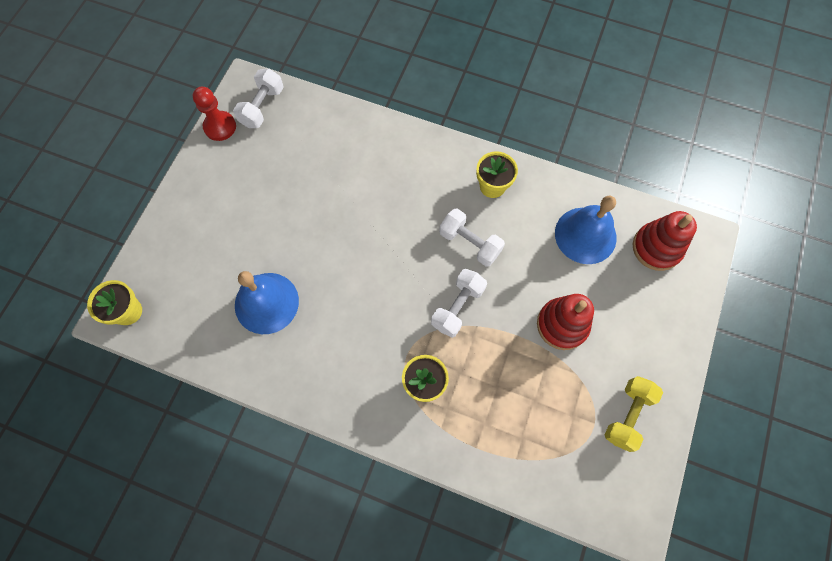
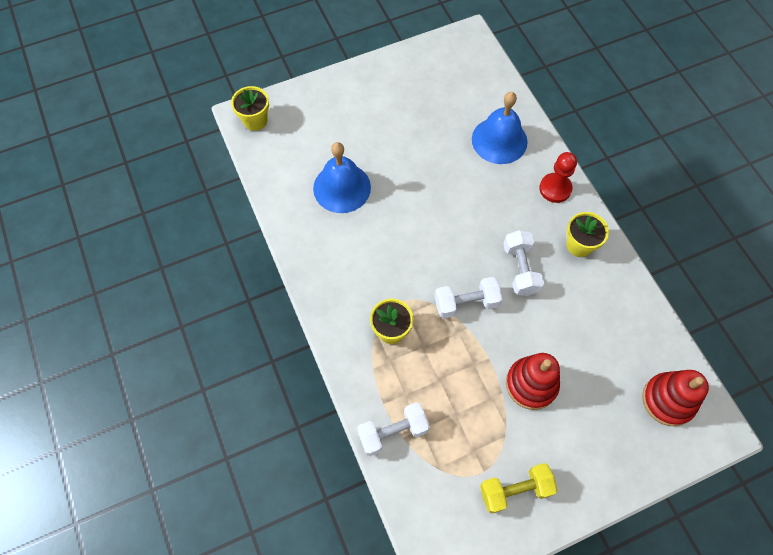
camera: 45 degrees right, 5 degrees down
(220, 127) = (424, 51): red pawn -> red pawn (555, 188)
(262, 107) = (465, 60): white dumbbell -> white dumbbell (393, 432)
(585, 235) = (617, 340): blue bell -> blue bell (499, 140)

